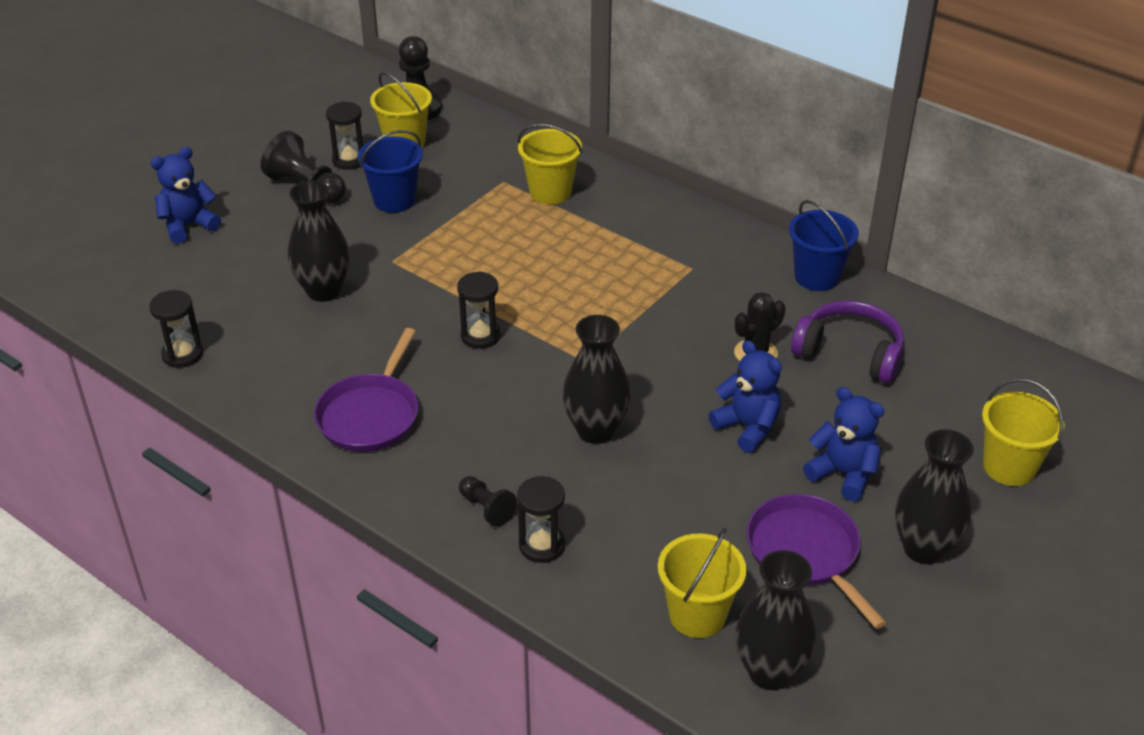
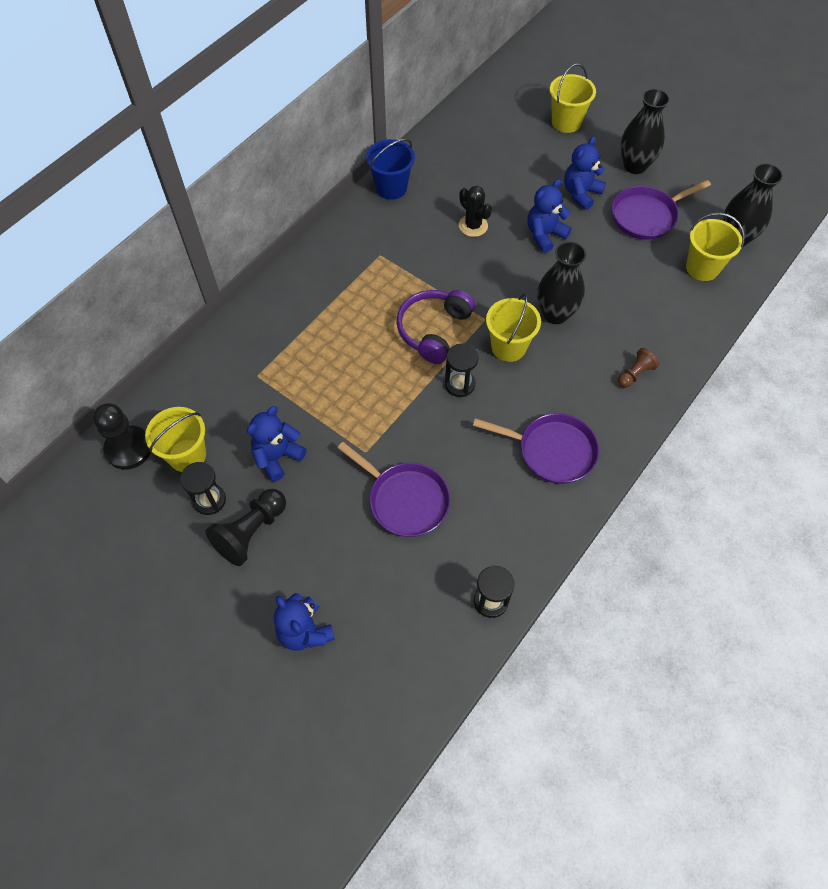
camera: 90 degrees left, 20 degrees up
(324, 291) = (405, 500): black vase -> purple pan
(394, 200) = (277, 457): blue bucket -> blue teddy bear
(486, 508) = (635, 374): black pawn -> brown pawn
(542, 545) = (662, 343): black hourglass -> none
(550, 192) = (276, 342): yellow bucket -> yellow bucket (508, 347)
(850, 353) = (470, 179): purple headphones -> purple headphones (433, 330)

